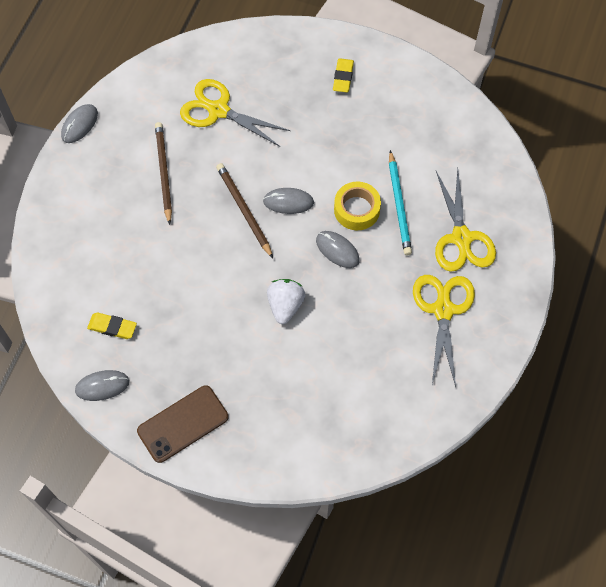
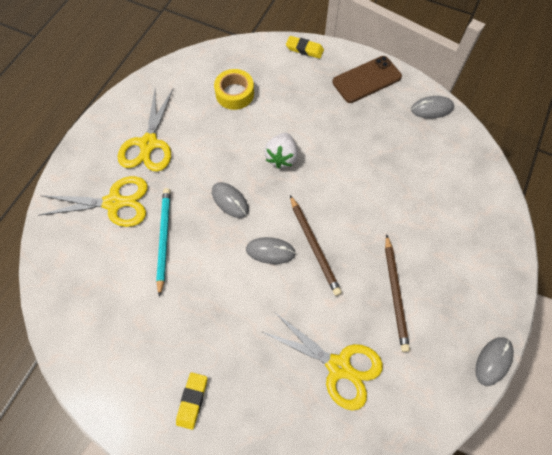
camera: 175 degrees left, 0 degrees up
(112, 327) = (429, 151): yellow eraser -> yellow eraser (304, 49)
(357, 210) = (205, 238): yellow tape -> yellow tape (234, 94)
(461, 238) = (114, 203): yellow scissors -> yellow scissors turned 90 degrees clockwise

